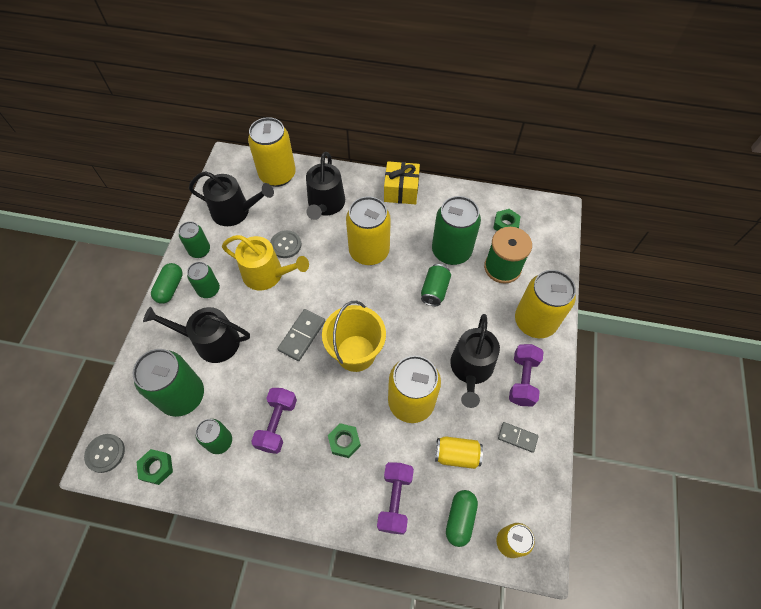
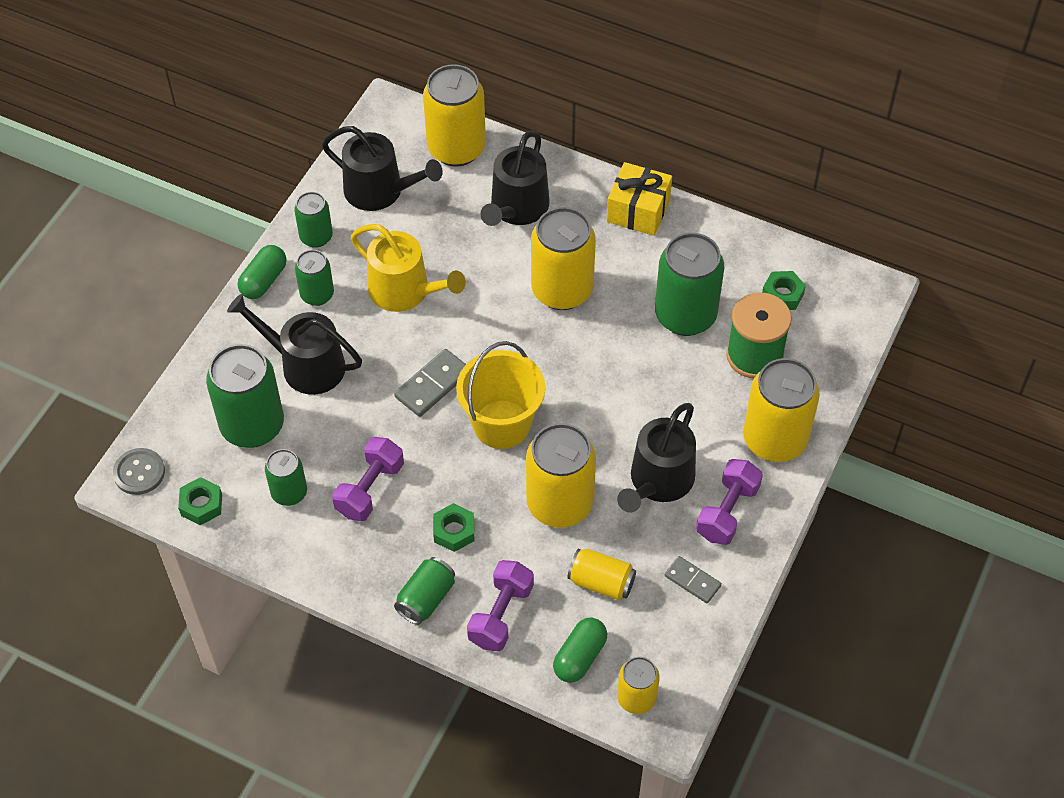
camera: 15 degrees right, 5 degrees down
(286, 245) = (442, 255): grey button -> none
(434, 290) = (642, 365): green can -> green can (426, 598)

